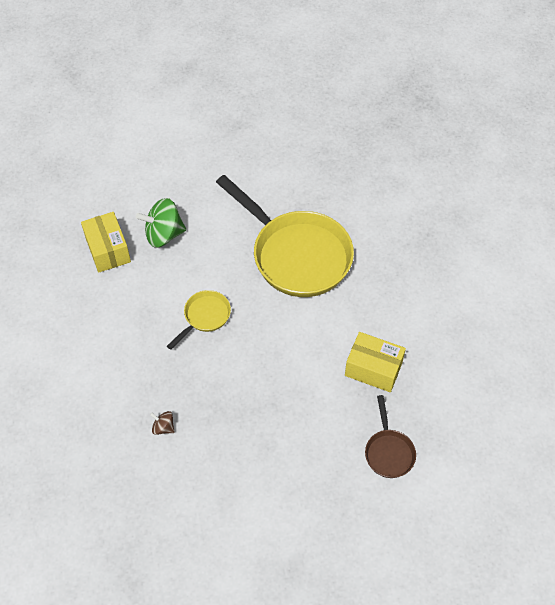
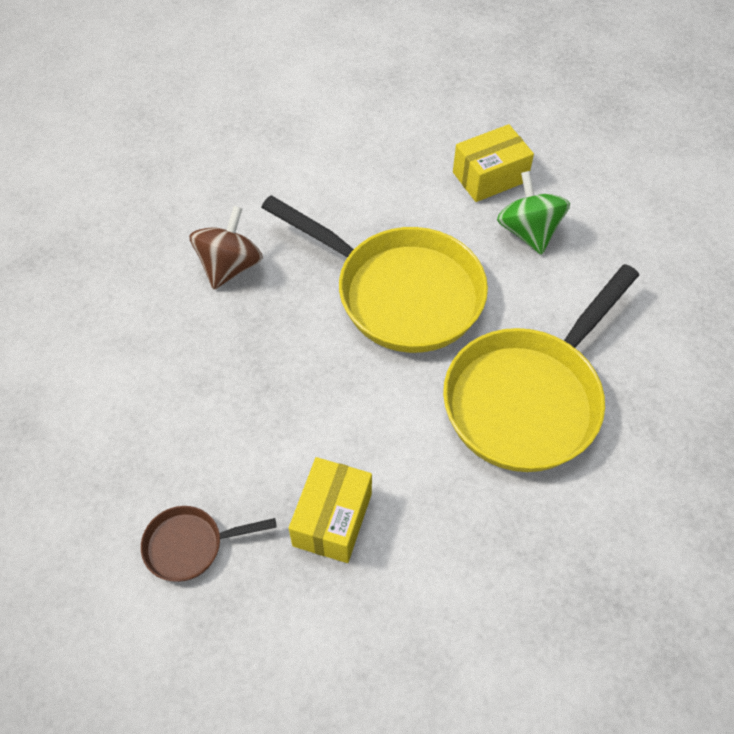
camera: 85 degrees right, 0 degrees up
(163, 427) = (230, 266): brown spinning top -> brown spinning top, size x2.04
(204, 317) = (400, 292): yellow pan -> yellow pan, size x2.20

